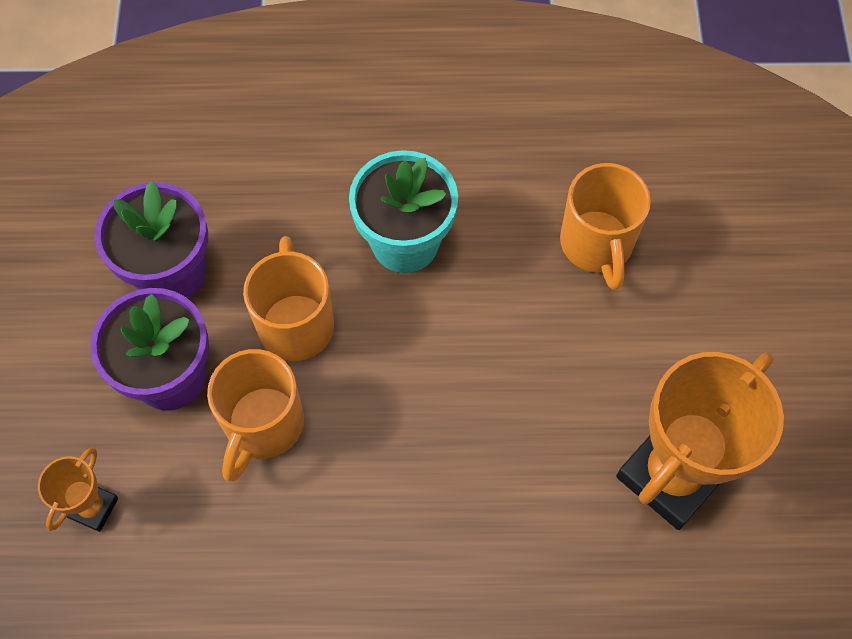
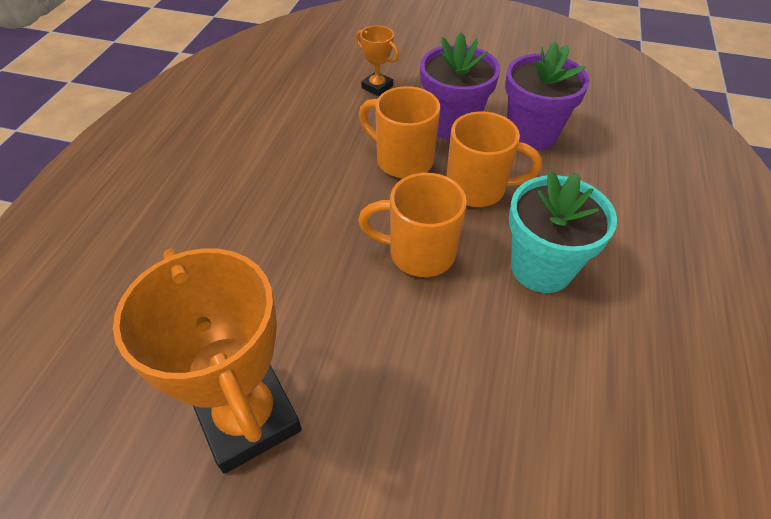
camera: 105 degrees right, 15 degrees down
(597, 245) = (517, 431): orange mug -> orange mug (419, 253)

